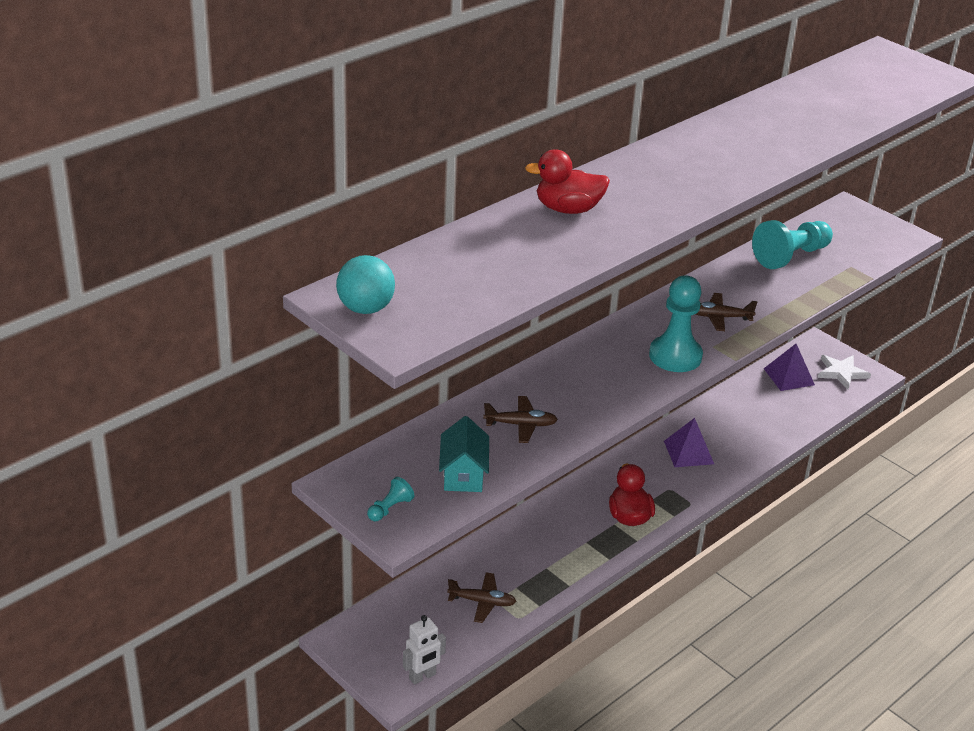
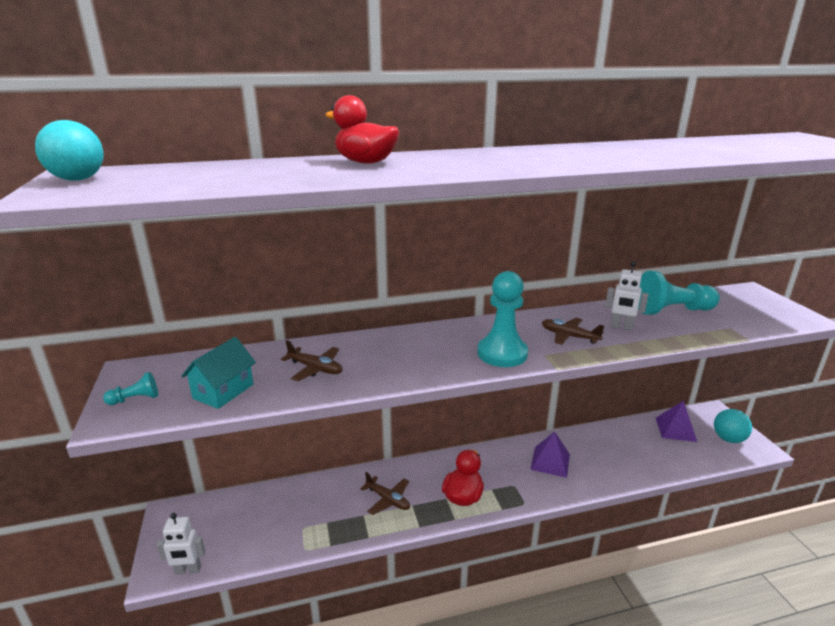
camera: 30 degrees right, 10 degrees down
(482, 602) = (291, 524): brown plane -> brown plane (388, 500)
(757, 291) = (621, 327): none -> white robot
(841, 372) = (728, 439): white star -> turquoise ball

